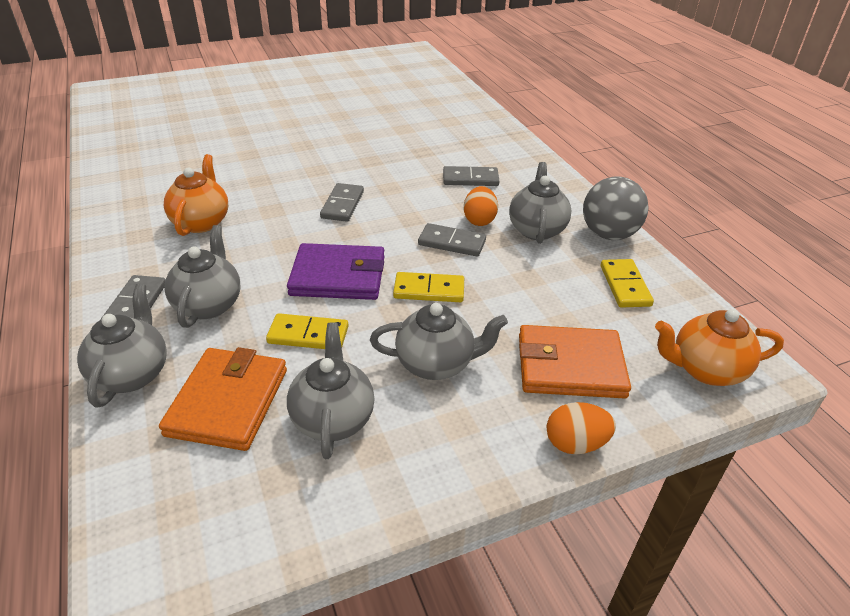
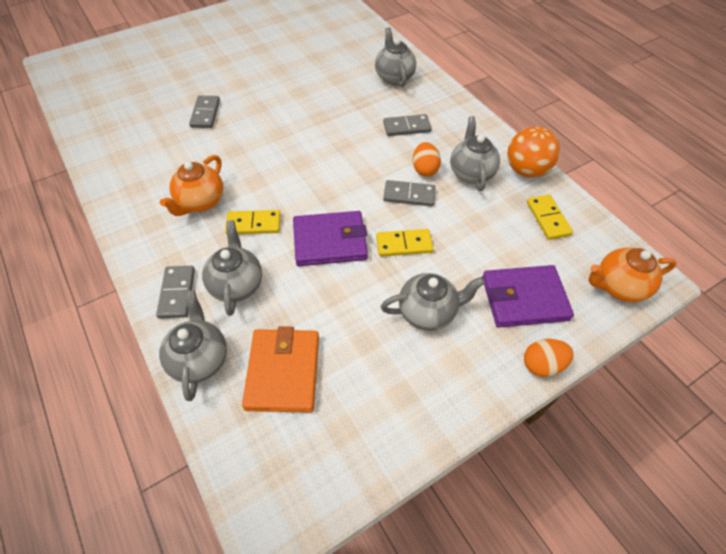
camera: 10 degrees left, 15 degrees up
(201, 222) = (200, 202): orange teapot -> orange teapot turned 150 degrees counterclockwise
(308, 335) = (324, 301): yellow domino -> yellow domino (253, 224)
(333, 418) = (366, 373): grey teapot -> grey teapot (394, 77)
(342, 205) = (311, 168): grey domino -> grey domino (205, 113)
(570, 366) = (524, 298): orange wallet -> purple wallet
(608, 234) = (526, 170): grey ball -> orange ball

